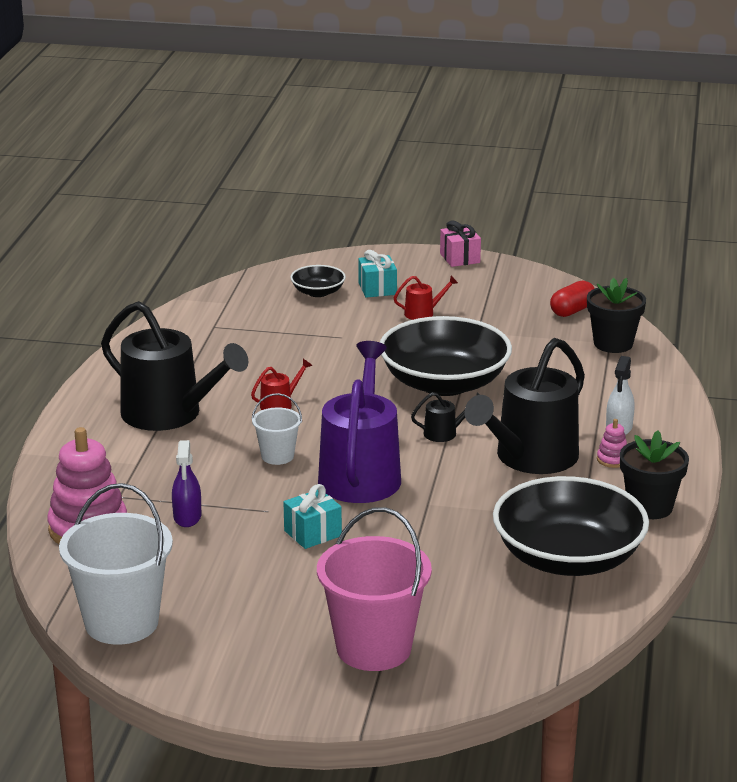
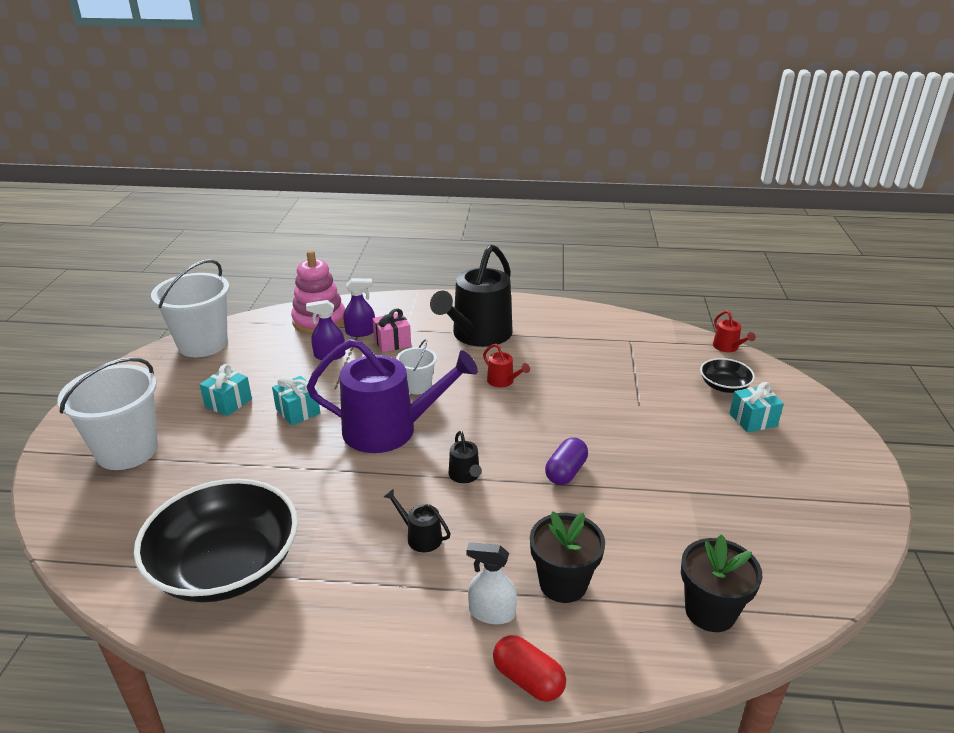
camera: 85 degrees right, 5 degrees up
(132, 496) = (360, 332): none -> purple spray bottle
(283, 585) = (228, 403): none -> turquoise gift
(373, 648) = (127, 451): pink bucket -> white bucket
(423, 313) = (714, 451): red watering can -> red watering can (727, 347)
(444, 383) = (566, 472): black bowl -> purple capsule
(460, 258) = (867, 473): pink gift -> pink gift (392, 342)
(530, 458) = (420, 537): black watering can -> black watering can, size x0.41
(572, 311) = (784, 572): red capsule -> red capsule (528, 679)
(612, 459) = (419, 605): pink stacking toy -> none
(650, 507) = (314, 637): black flower pot -> black flower pot (563, 583)

